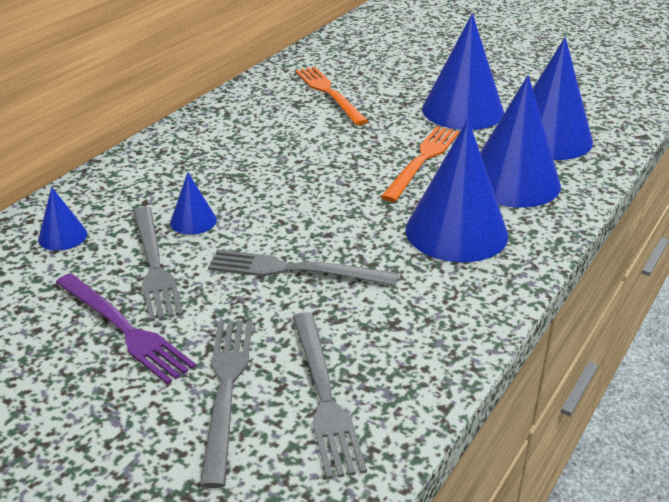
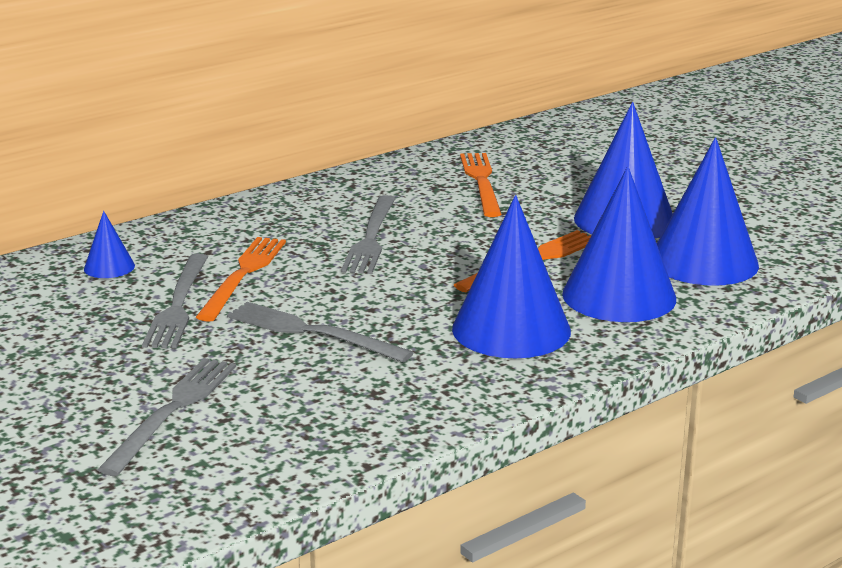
camera: 20 degrees right, 10 degrees down
(124, 329) = (115, 349): purple fork -> none
(193, 221) = (243, 275): blue cone -> orange fork
(324, 395) = (260, 433): grey fork -> grey fork (371, 238)

